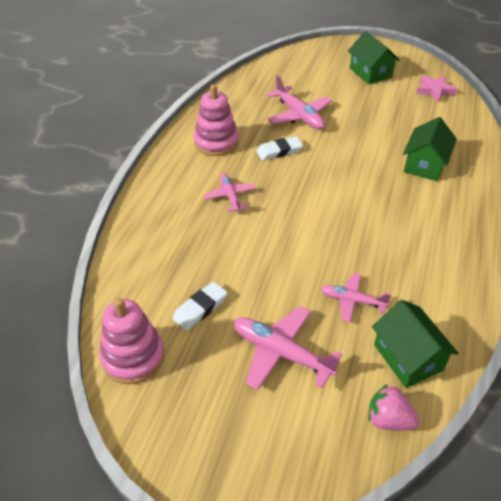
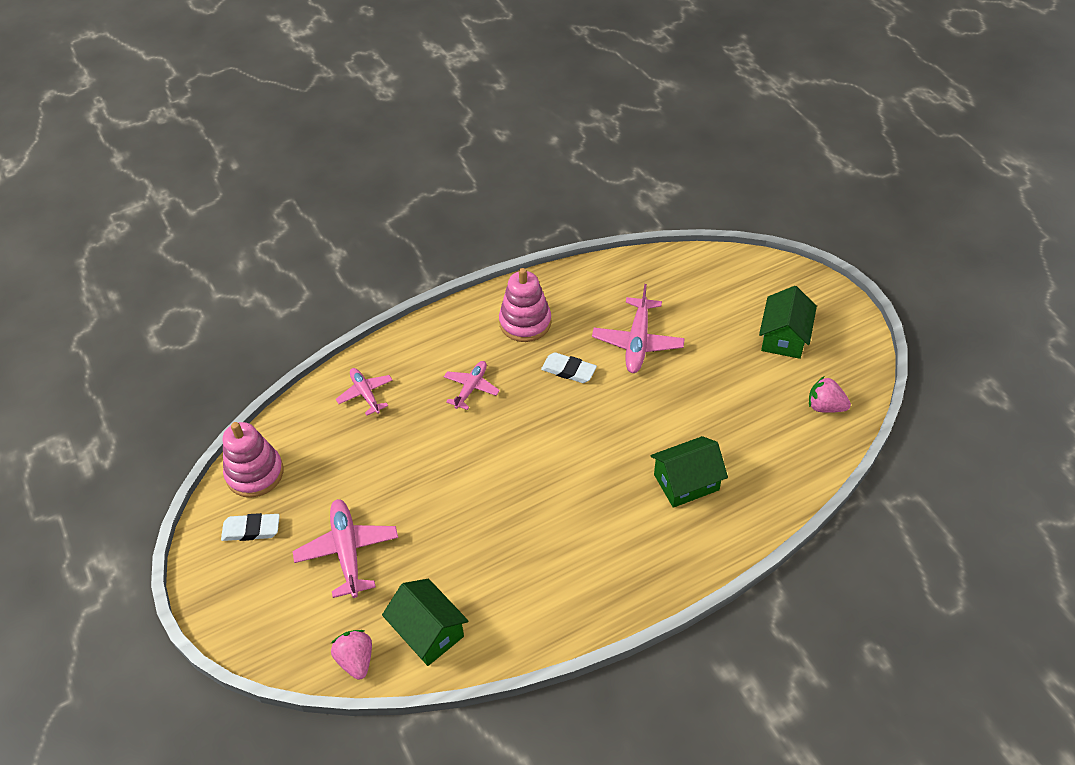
camera: 45 degrees right, 5 degrees up
(200, 308) = (336, 471): white eraser -> white eraser (251, 530)
(352, 301) = (447, 555): pink plane -> pink plane (365, 394)
(408, 357) = (428, 632): green house -> green house turned 60 degrees counterclockwise
(435, 90) = (825, 406): pink star -> pink strawberry

